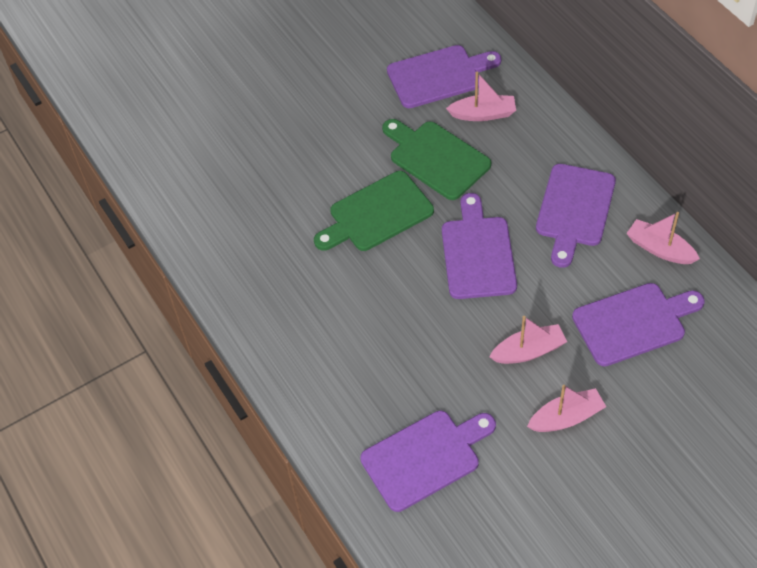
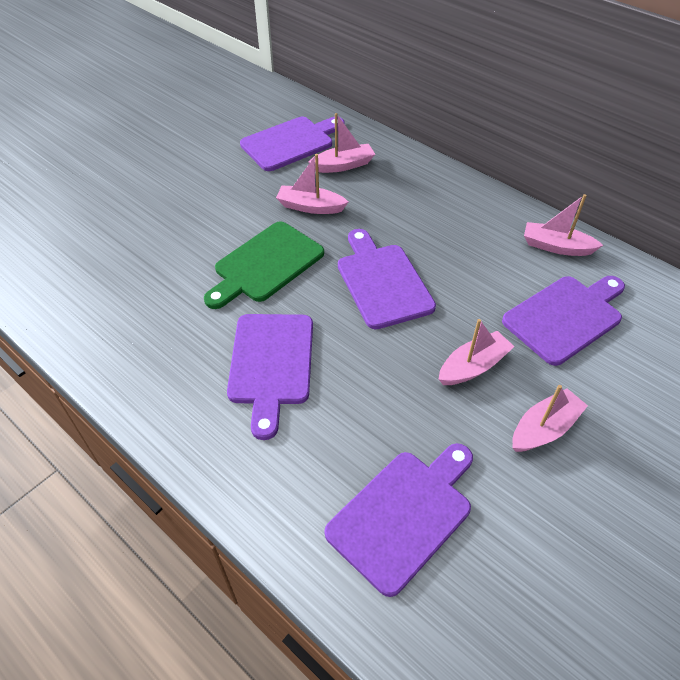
camera: 20 degrees left, 5 degrees down
(436, 158) = (310, 207): green cutting board -> pink boat
(574, 209) = (461, 227): purple cutting board -> purple cutting board (271, 364)

